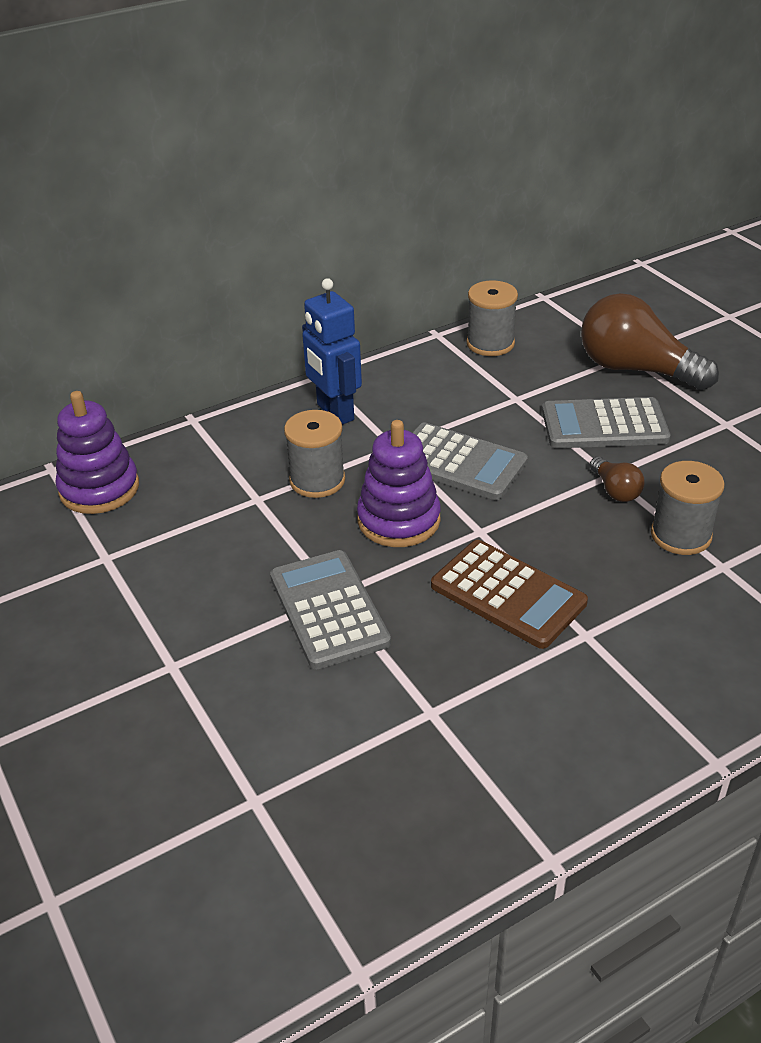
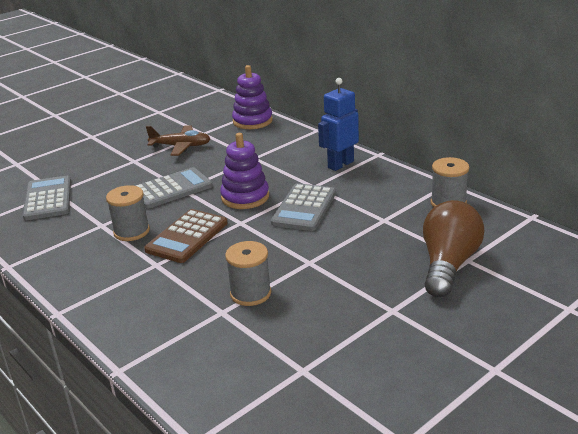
camera: 80 degrees right, 10 degrees down
(148, 591) = (181, 146): none -> brown plane
(317, 480) = (274, 170): grey spool -> grey spool (131, 231)
(604, 425) = (366, 256): grey calculator -> grey calculator (48, 199)
(615, 490) = (292, 265): brown light bulb -> none

